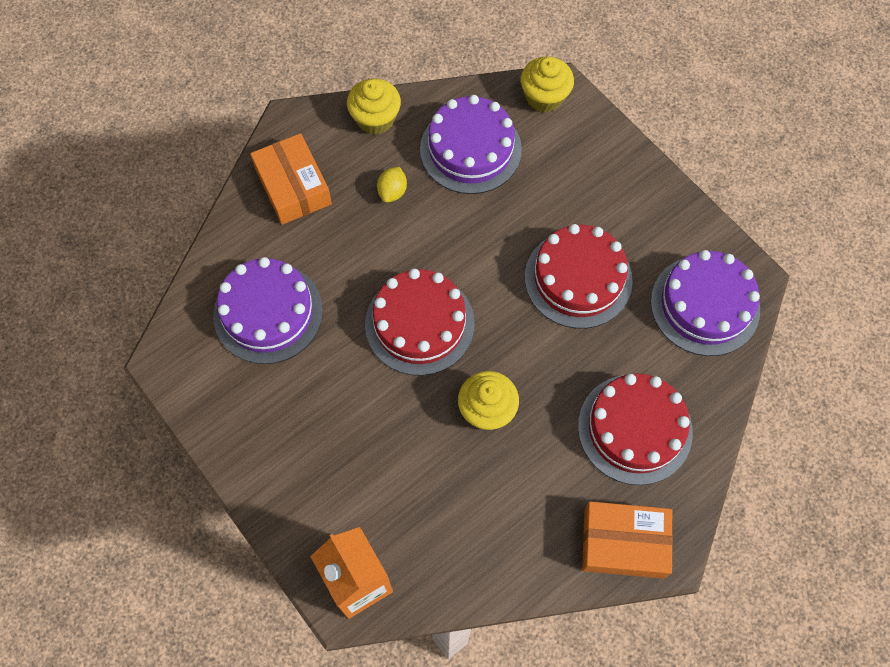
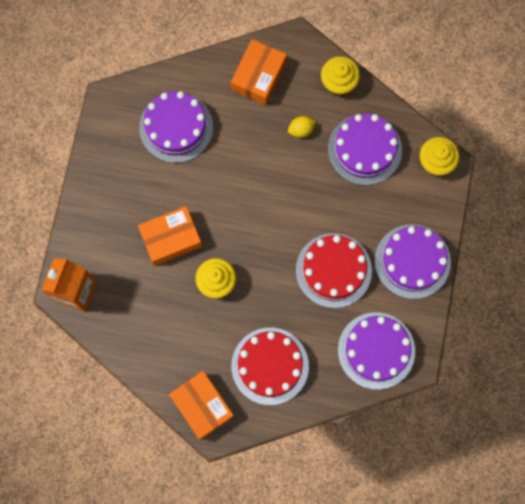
camera: 50 degrees right, 10 degrees up
(391, 419) = (171, 238): none -> orange box
(419, 324) = (235, 209): red cake -> none
(633, 196) = (412, 261): none -> purple cake

